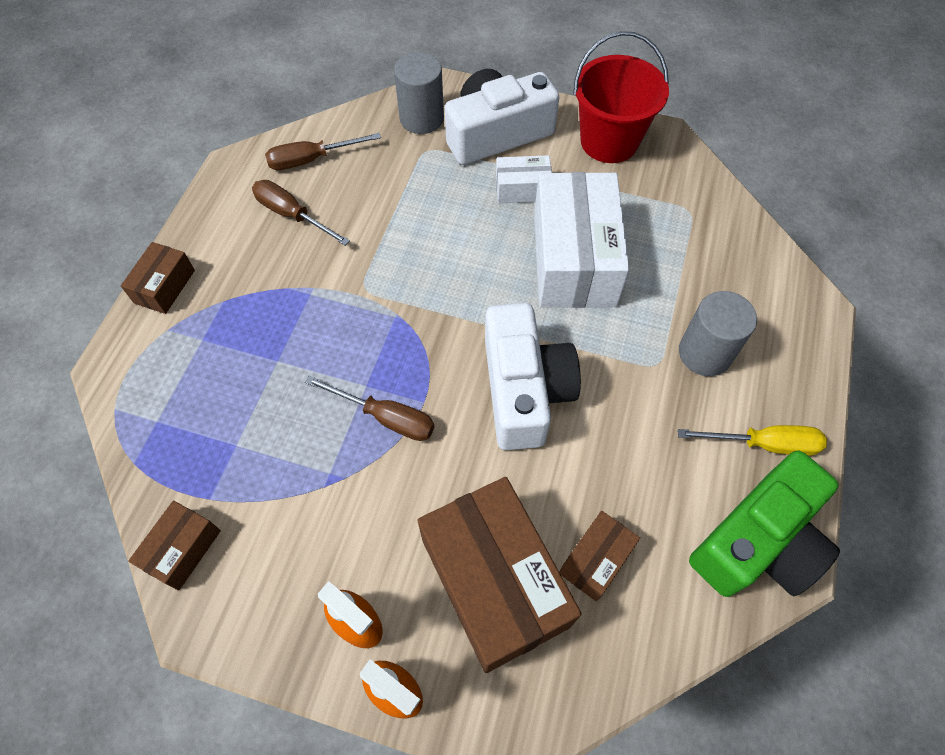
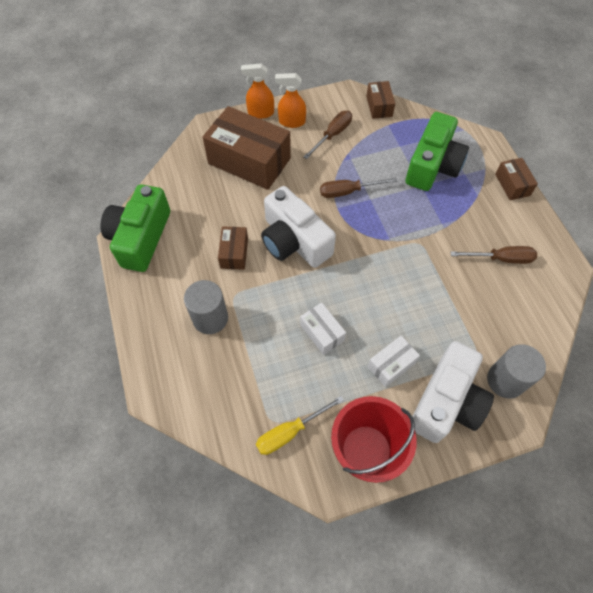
camera: 145 degrees right, 0 degrees up
(227, 380) = (433, 165): none -> green camera
(311, 160) = (533, 300): brown screwdriver -> brown screwdriver (332, 135)
(574, 259) = (322, 333): white box -> white box, size x0.48
(596, 560) = (212, 191): brown box -> brown box (234, 253)
(764, 444) = (155, 285): yellow screwdriver -> yellow screwdriver (290, 432)

